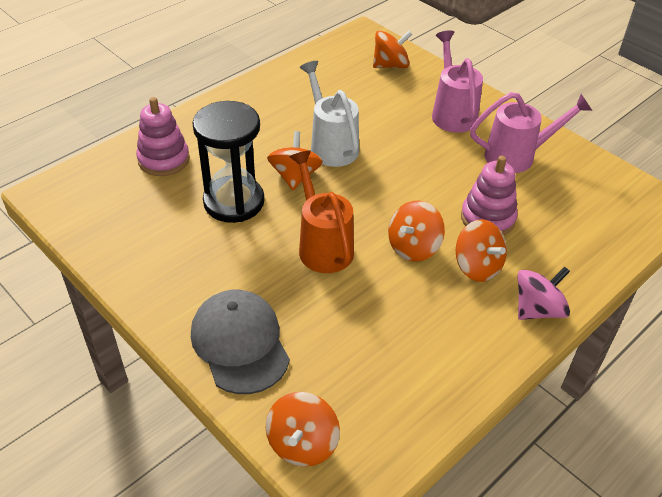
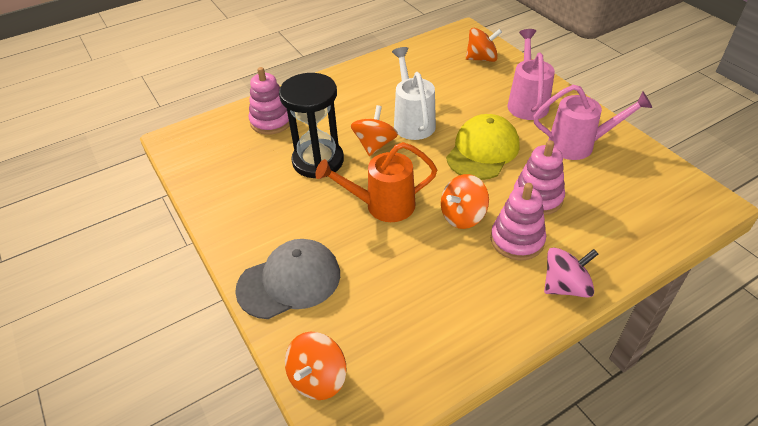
camera: 15 degrees right, 0 degrees up
(240, 343) = (289, 281): grey cap -> grey cap turned 75 degrees clockwise
(323, 245) = (382, 205): orange watering can -> orange watering can turned 90 degrees counterclockwise
(417, 172) = (482, 151): none -> yellow cap
(477, 267) = (517, 240): orange spinning top -> pink stacking toy

